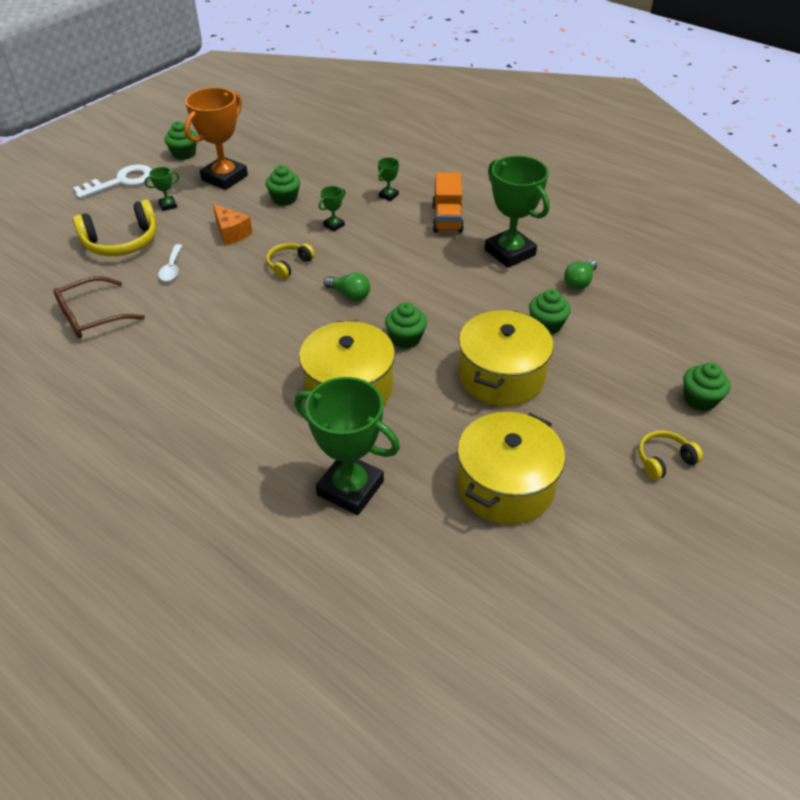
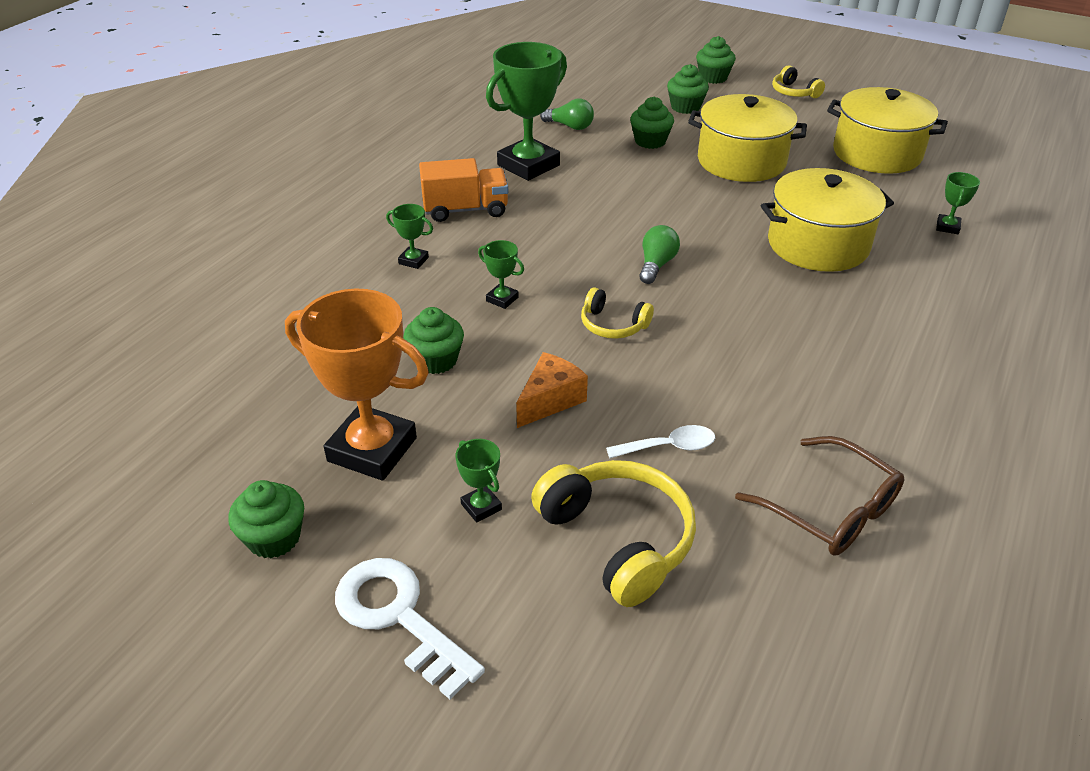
camera: 100 degrees left, 5 degrees down
(350, 488) = (947, 227): green trophy -> green trophy, size x0.43
(406, 338) = (716, 218): green cupcake -> green cupcake (685, 107)

